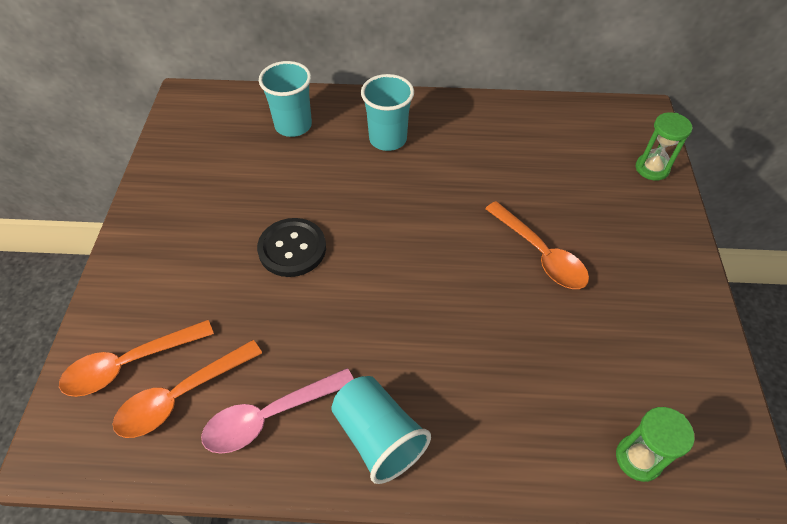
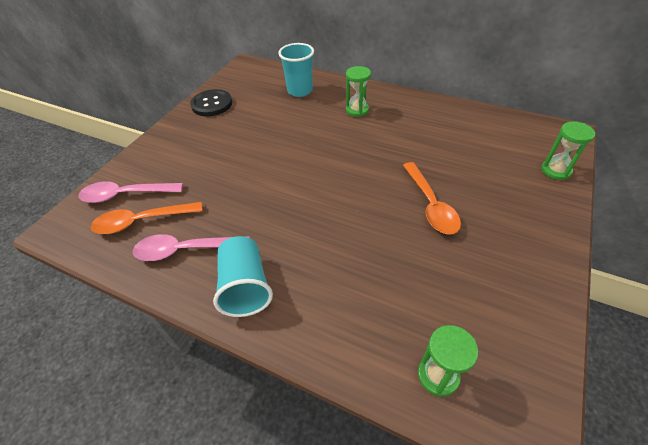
camera: 25 degrees right, 5 degrees down
(130, 364) = (126, 195): orange spoon -> pink spoon
(292, 249) = (258, 158): black button -> black button (212, 104)
(388, 139) = (357, 110): turquoise cup -> green hourglass

